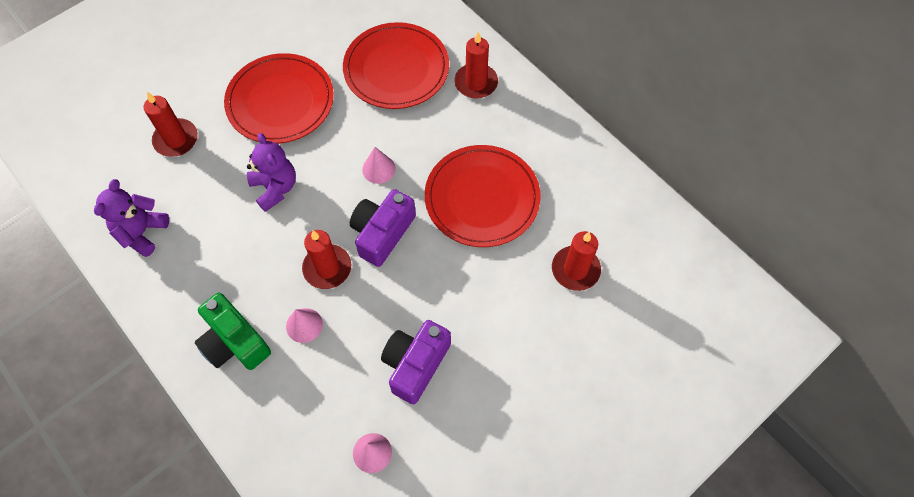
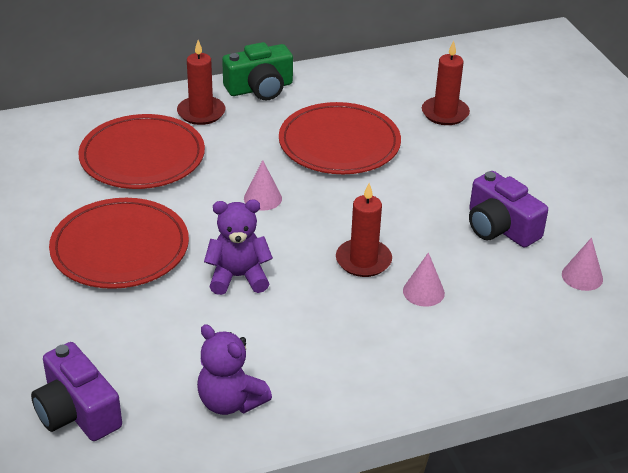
camera: 70 degrees left, 25 degrees down
(176, 139) = (110, 346): red candle -> none
(234, 342) = (420, 349): green camera -> green camera (260, 88)
(382, 233) = (342, 214): purple camera -> purple camera (77, 411)

